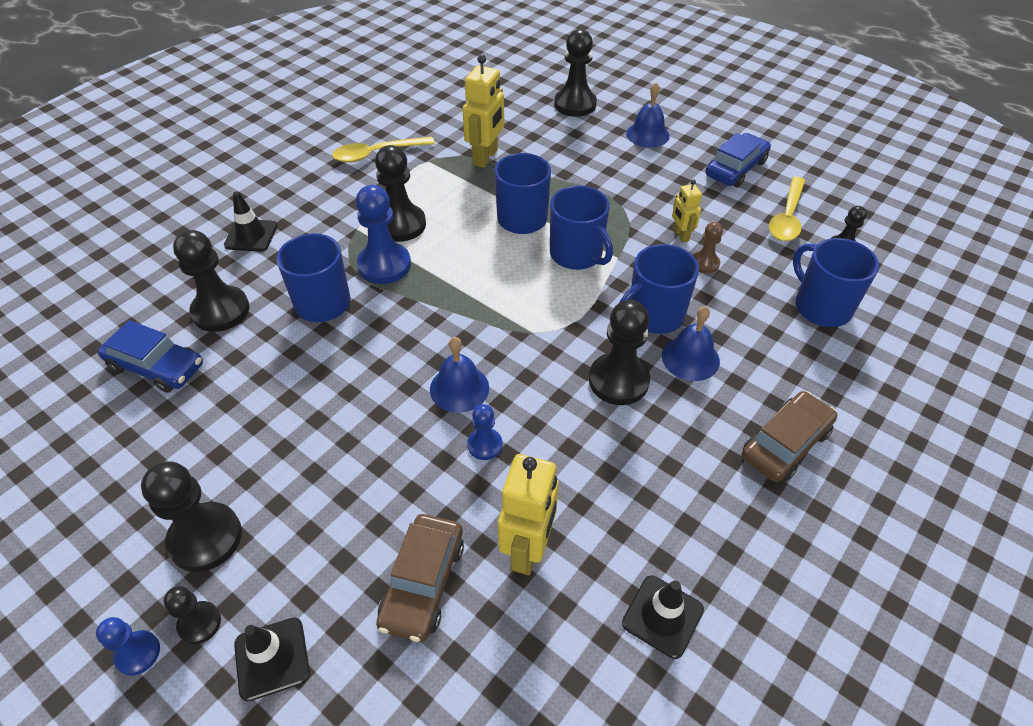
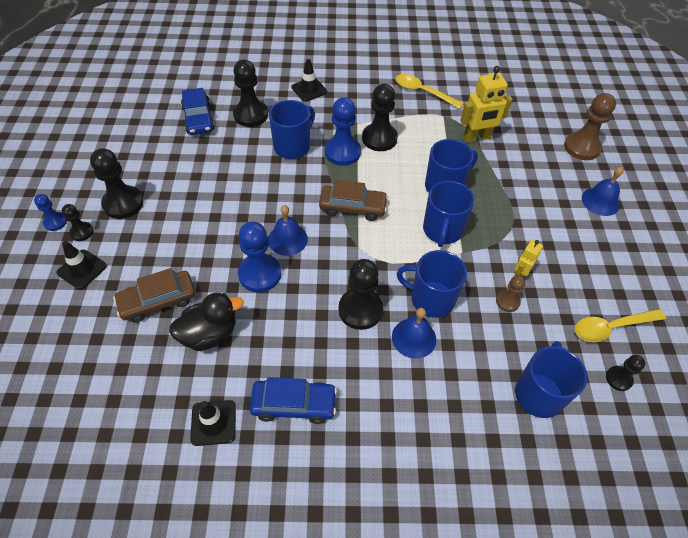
camera: 50 degrees right, 5 degrees up
(485, 445) = (259, 274): blue pawn -> blue pawn, size x1.85
(528, 549) = (209, 334): yellow robot -> black duck
(575, 104) = (582, 147): black pawn -> brown pawn
(735, 168) = (627, 270): blue car -> blue car (294, 404)
(785, 444) = (390, 429): brown car -> brown car (352, 207)

